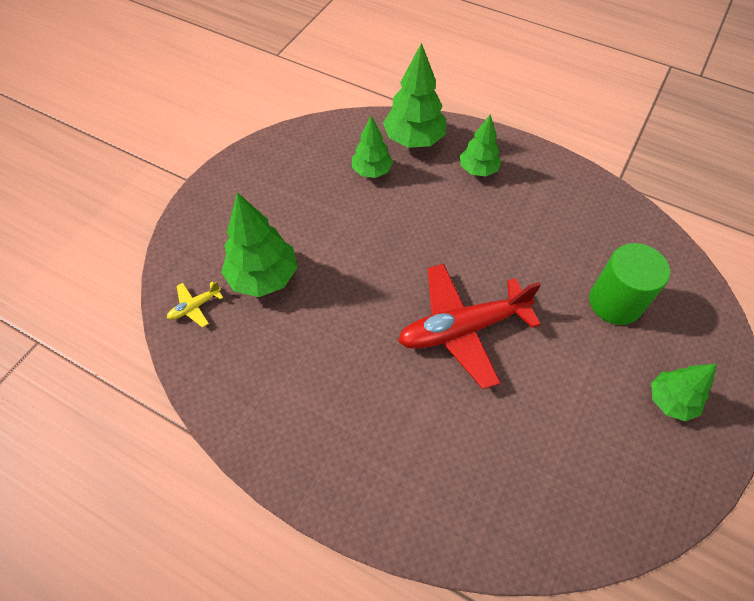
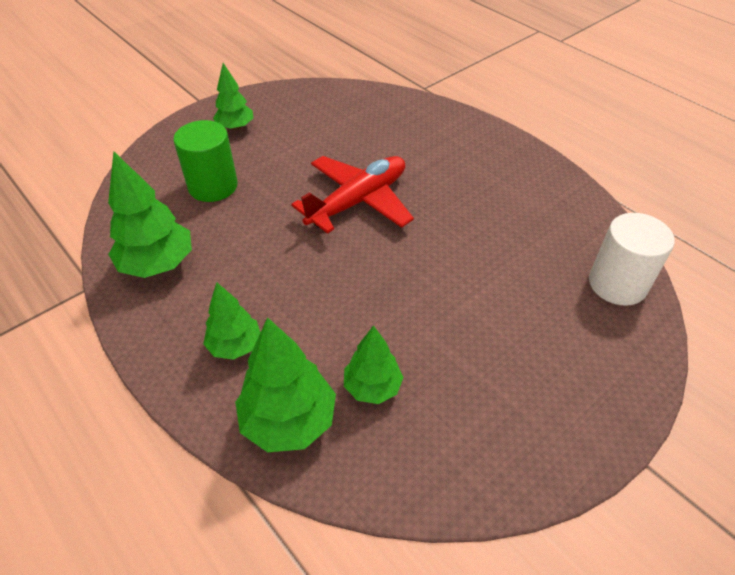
camera: 160 degrees left, 10 degrees down
(195, 307) = (617, 284): yellow plane -> white cylinder
(263, 277) = (540, 293): green tree -> green tree (158, 264)
(462, 329) = (358, 201): red plane -> red plane turned 45 degrees counterclockwise

